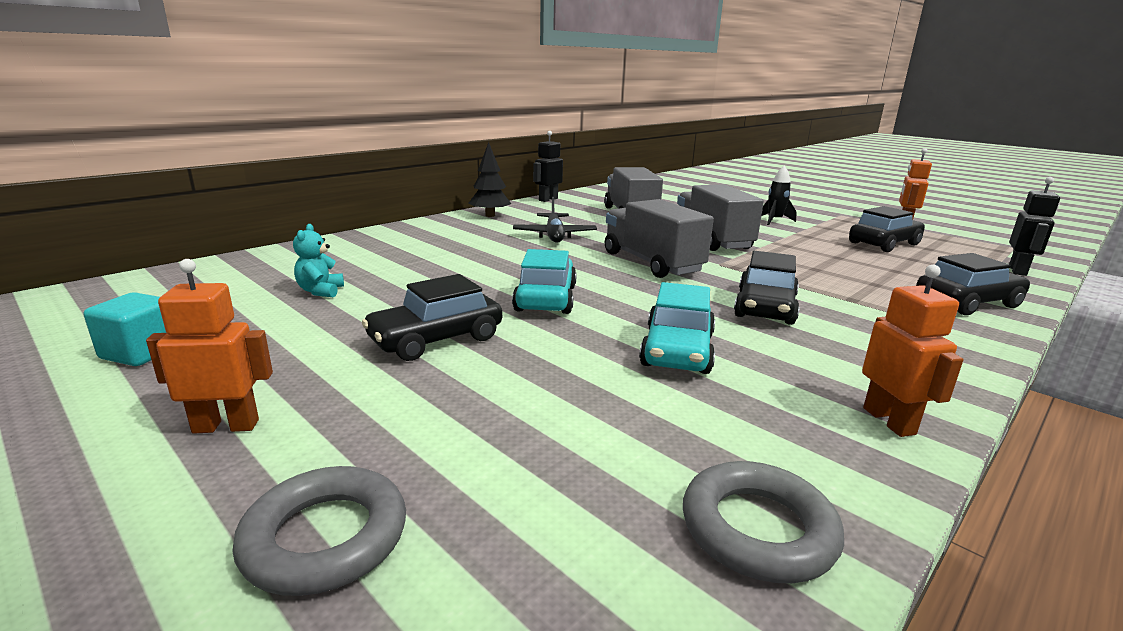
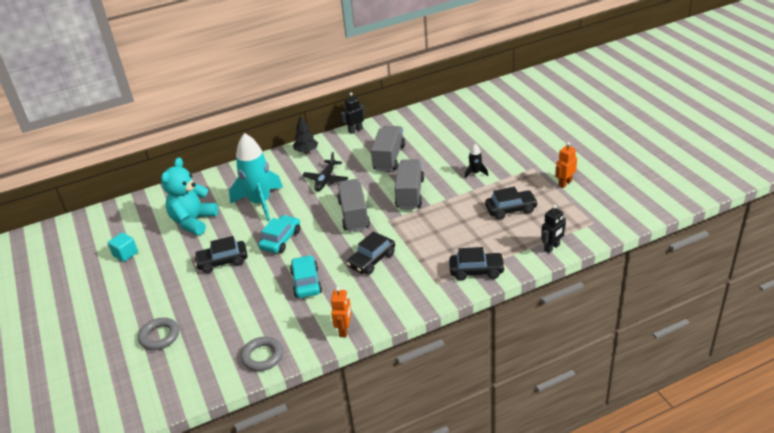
camera: 25 degrees right, 15 degrees up
(226, 426) = (145, 294): orange robot -> none
(320, 291) = (193, 222): turquoise teddy bear -> turquoise teddy bear, size x2.33
(456, 262) = (260, 203): none -> turquoise rocket
(677, 350) = (306, 282): turquoise car -> turquoise car turned 135 degrees clockwise

